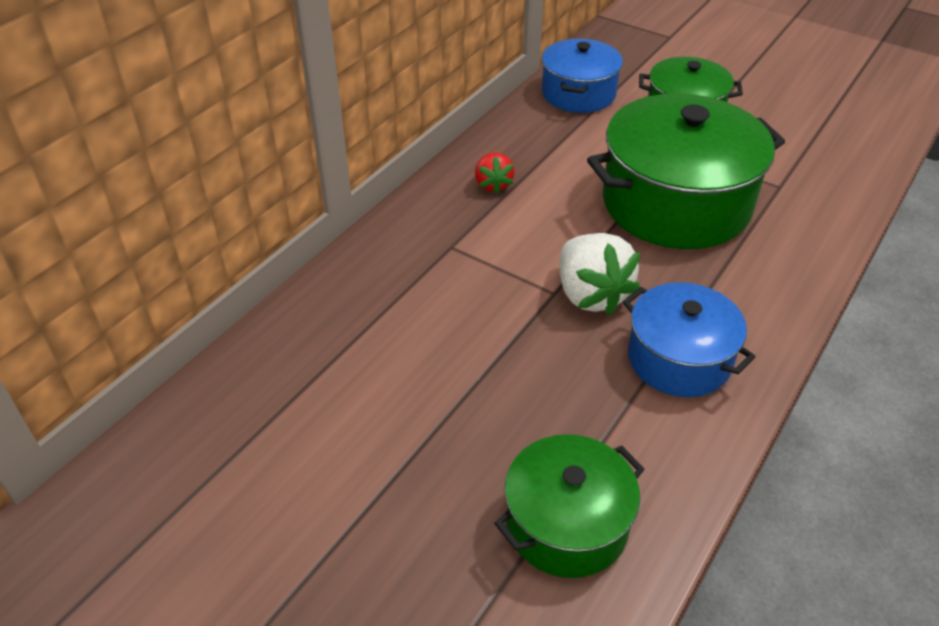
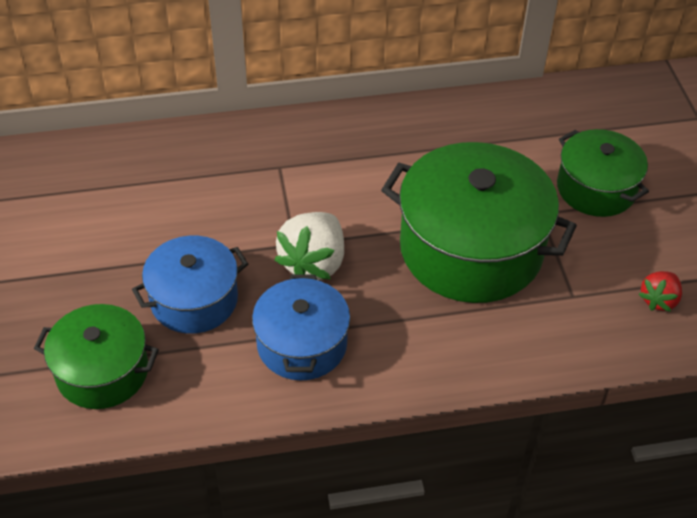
camera: 45 degrees right, 5 degrees up
(493, 184) = (368, 144): red strawberry -> red strawberry (658, 300)
(578, 93) = (538, 117): blue pot -> blue pot (194, 300)

